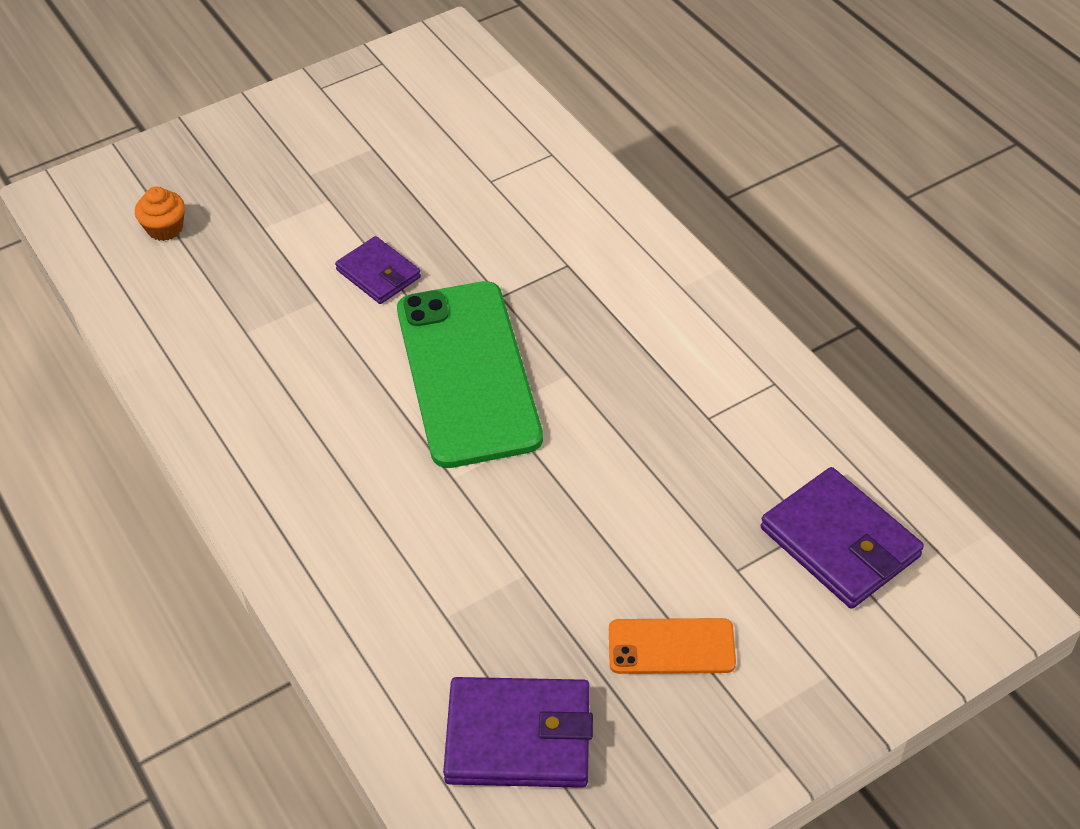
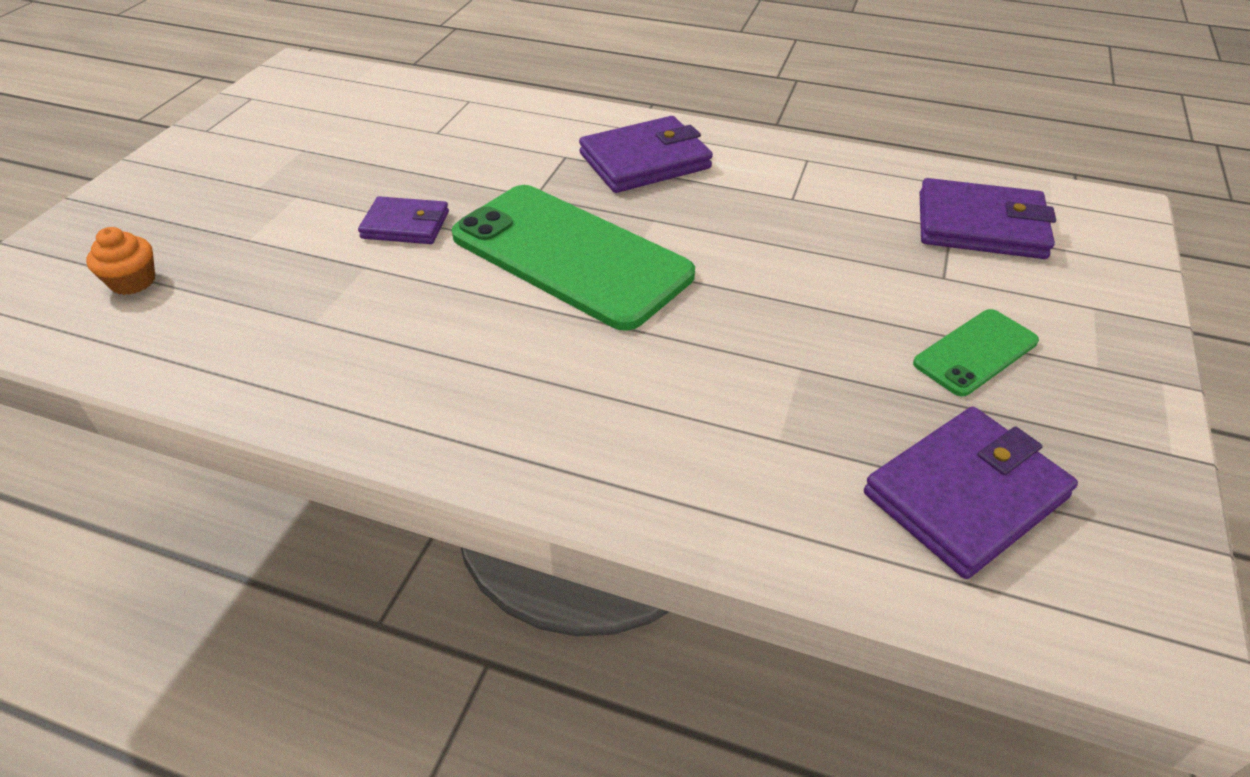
camera: 40 degrees left, 5 degrees down
(628, 306) = (645, 161): none -> purple wallet
(671, 647) = (975, 352): orange phone -> green phone

